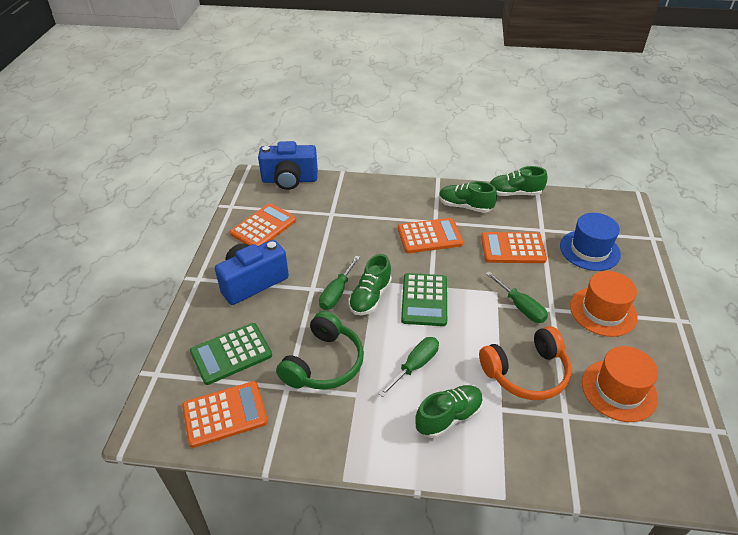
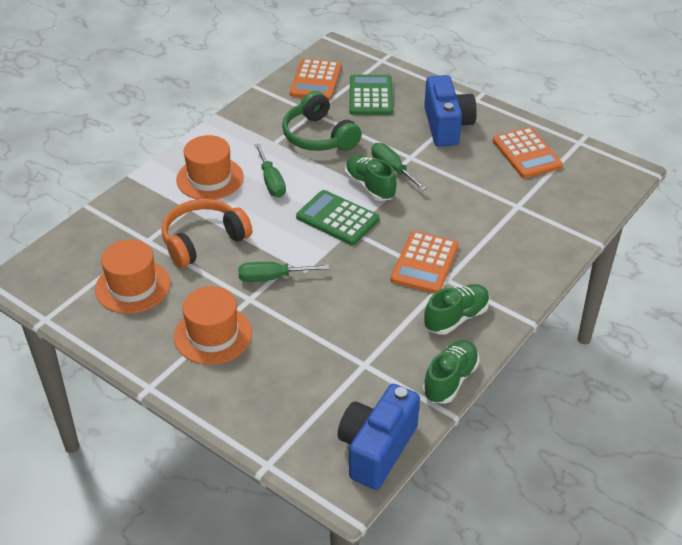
camera: 120 degrees right, 0 degrees up
(289, 180) = (605, 195): blue camera -> blue camera (376, 449)
(448, 417) = (210, 178): green shoe -> orange hat
(512, 248) = (354, 319): orange calculator -> none
(526, 373) = (203, 240): orange headphones -> orange headphones turned 45 degrees clockwise
(589, 250) = (298, 385): blue hat -> none

